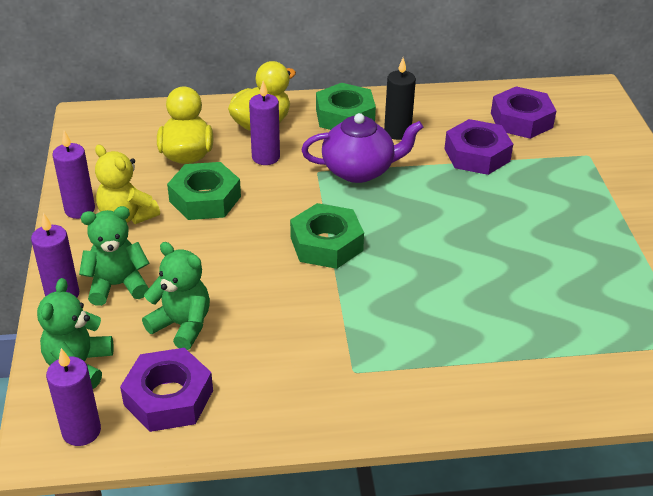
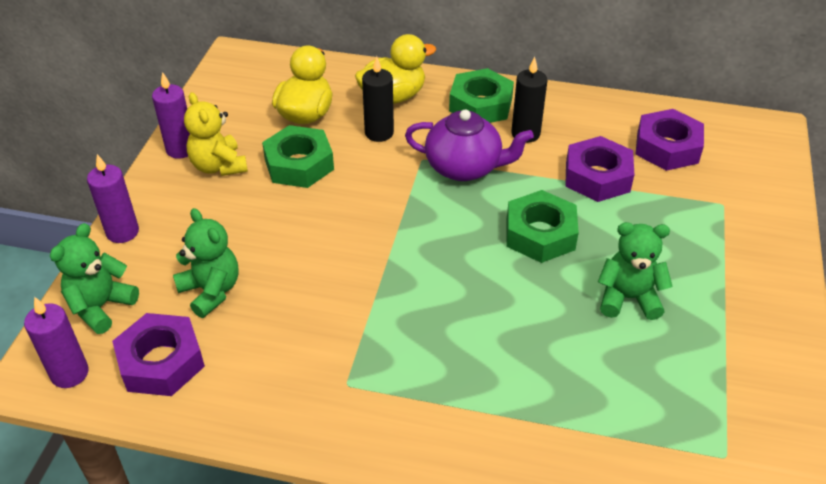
camera: 20 degrees right, 5 degrees up
(117, 285) = (175, 235): green teddy bear -> green teddy bear (628, 298)
(265, 157) = (379, 133): purple candle -> black candle
(326, 244) = (390, 240): green nut -> green nut (540, 234)

